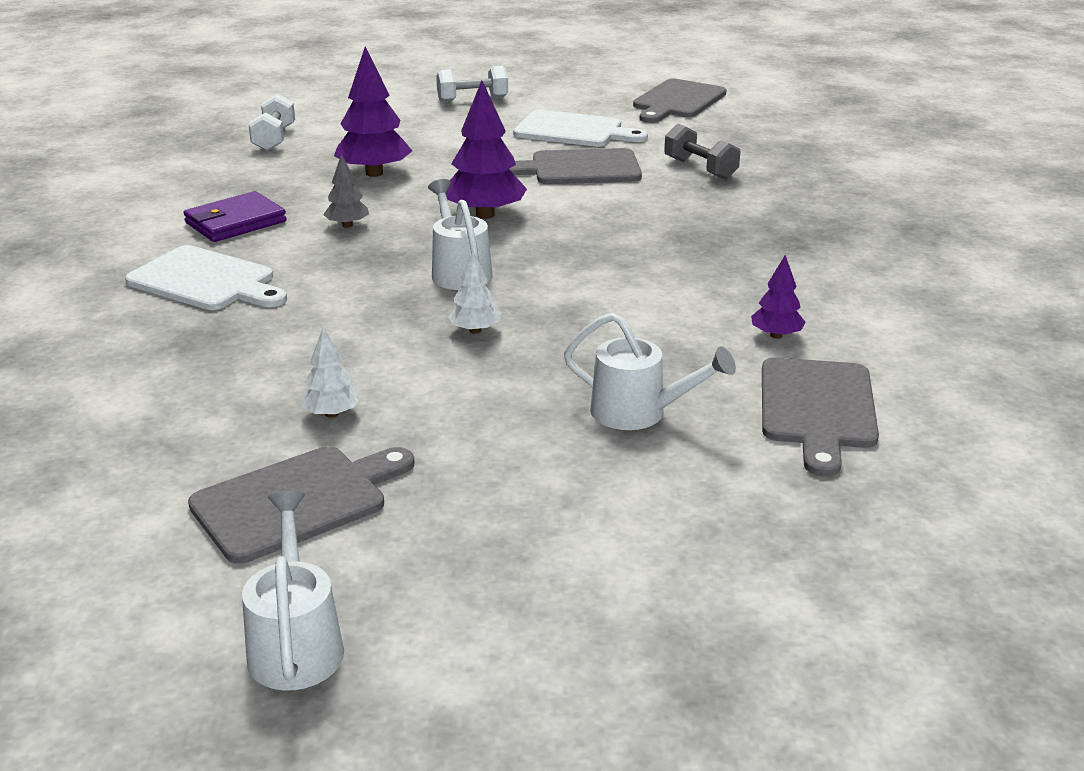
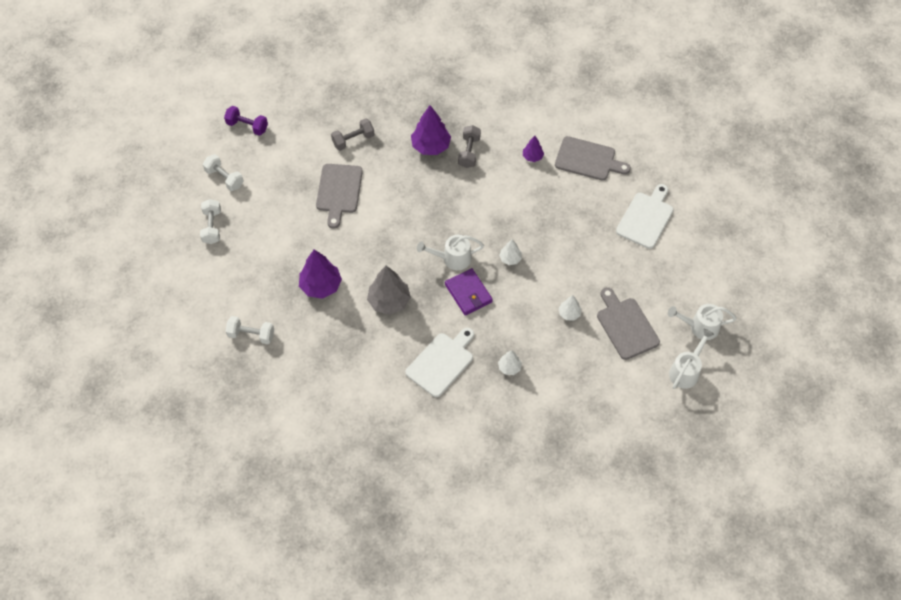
camera: 80 degrees left, 30 degrees up
(185, 350) = (509, 367): none -> white tree
(235, 222) = (373, 352): purple wallet -> purple wallet (468, 293)
(347, 225) = (389, 301): grey tree -> grey tree, size x1.86
(485, 214) = (389, 241): purple tree -> purple tree (430, 146)
(567, 98) = (224, 178): none -> white dumbbell
(573, 130) = (281, 184): white cutting board -> white cutting board (646, 218)
(639, 413) = (583, 214): white watering can -> white watering can (686, 371)
(677, 101) = (247, 126): grey cutting board -> purple dumbbell
(741, 266) = (469, 152): none -> grey dumbbell

